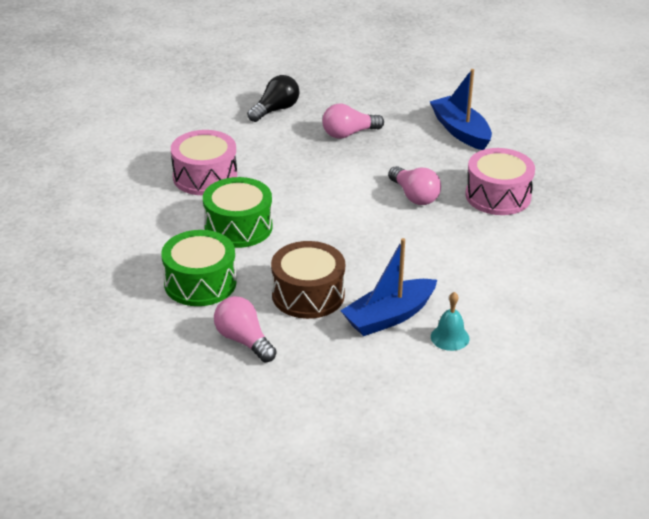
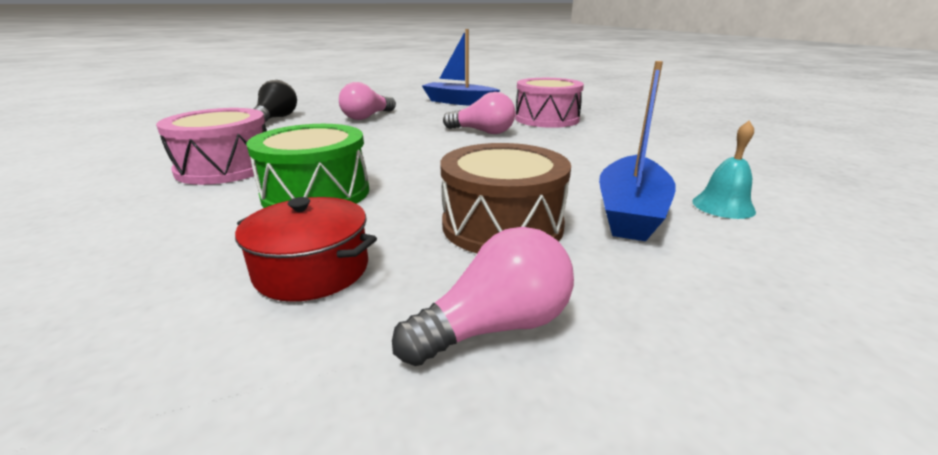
camera: 35 degrees left, 10 degrees down
(200, 283) = (312, 270): green drum -> red pot
(244, 340) = (495, 326): pink light bulb -> pink light bulb turned 135 degrees clockwise

